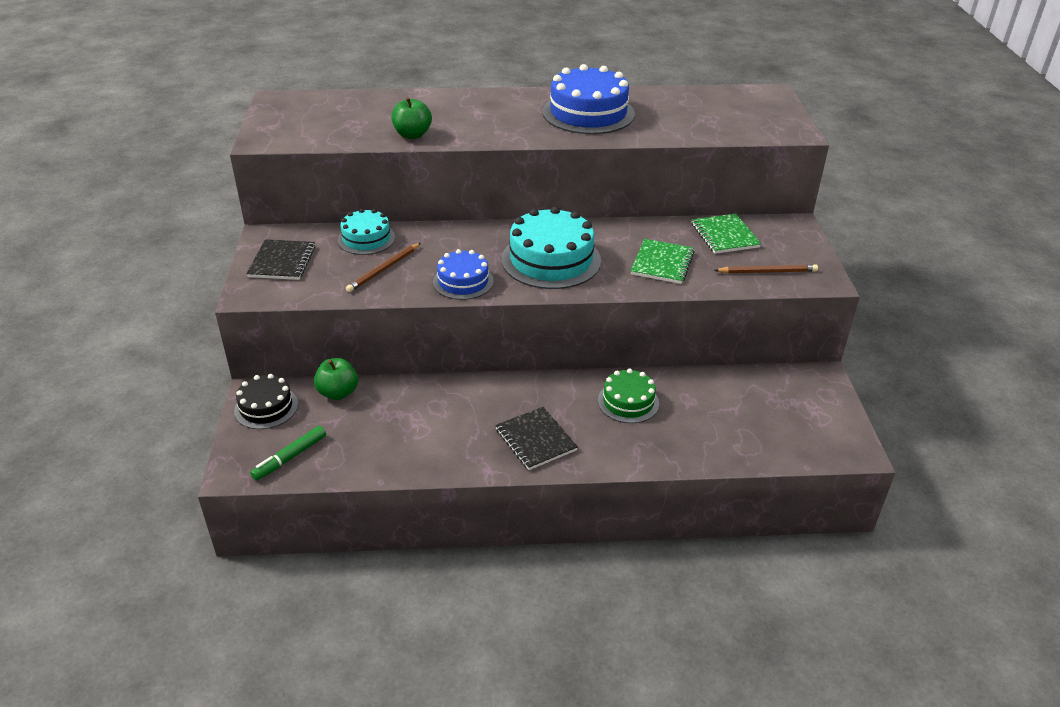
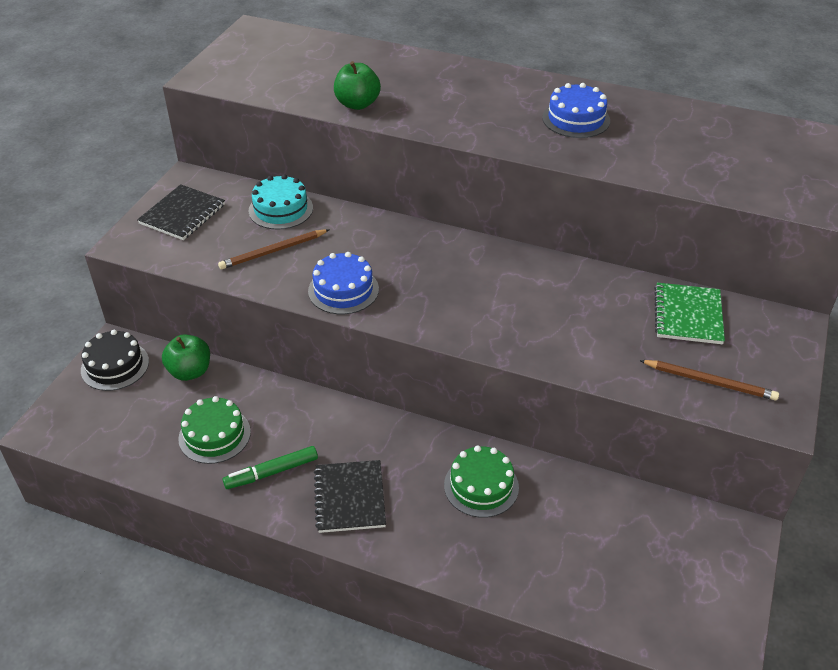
camera: 25 degrees right, 5 degrees up
(290, 457) = (101, 430): green marker -> green marker (271, 472)
(394, 431) = (214, 435): none -> green cake
(551, 260) = (457, 290): turquoise cake -> none
(588, 113) = (576, 119): blue cake -> blue cake, size x0.59
(662, 263) = (584, 331): green notebook -> none

